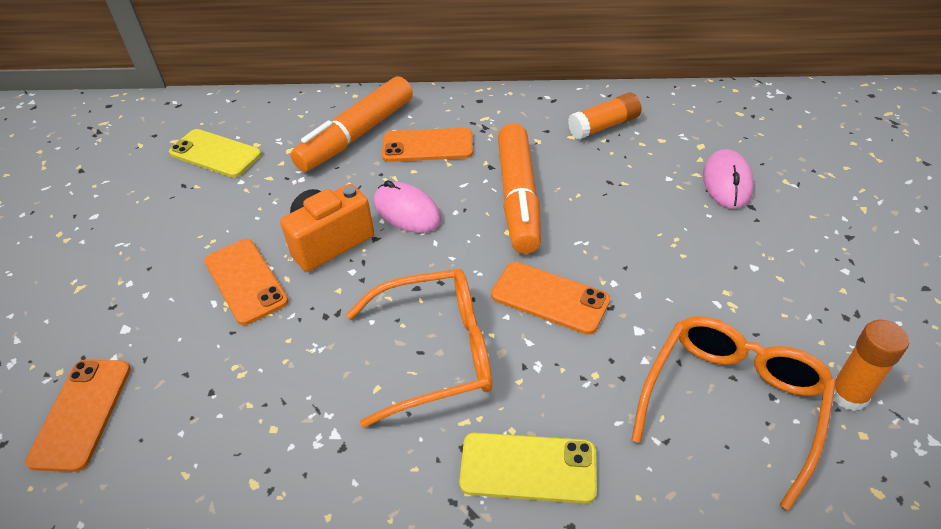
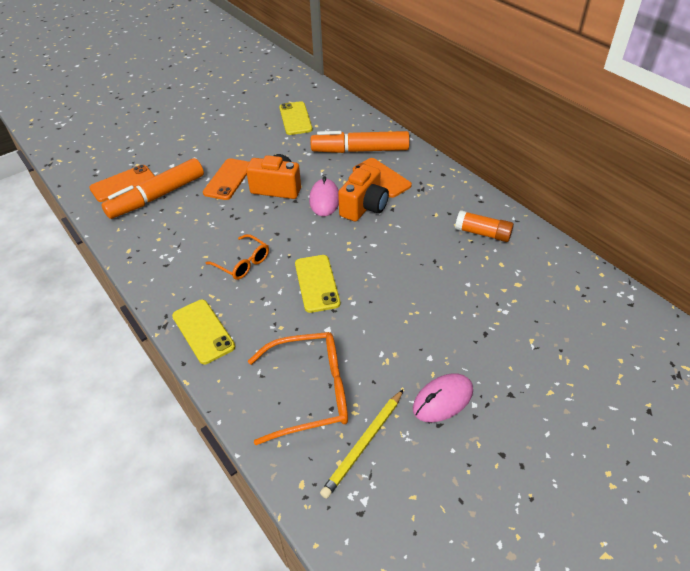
camera: 50 degrees right, 0 degrees up
(436, 353) = (243, 263): orange glasses -> orange glasses, size x0.59
(461, 186) = (364, 207): none -> orange camera
(518, 198) = (379, 232): orange marker -> orange marker (157, 196)
(550, 298) = (317, 283): orange phone -> yellow phone
(727, 182) = (495, 312): pink mouse -> pink mouse (442, 399)
(848, 395) = (364, 444): orange glue stick -> yellow pencil

